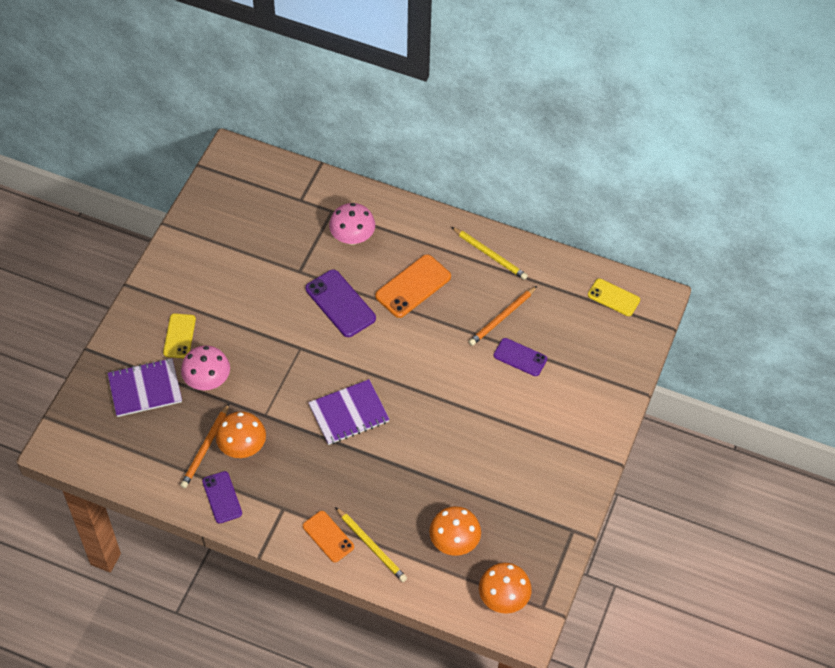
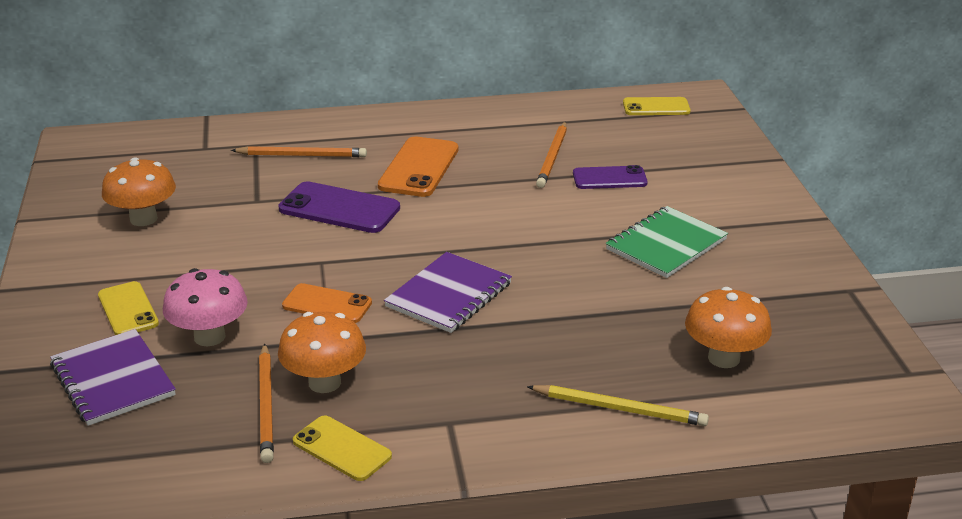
camera: 30 degrees left, 25 degrees down
(145, 389) = (112, 380): purple notebook -> purple notebook turned 75 degrees counterclockwise
(222, 497) = (342, 449): purple phone -> yellow phone
(328, 536) = (547, 425): orange phone -> orange phone (327, 304)
(352, 237) = (302, 155): pink mushroom -> orange pencil
(490, 255) = (484, 119): yellow pencil -> none
(502, 436) = (666, 244): none -> green notebook
(503, 598) = (852, 385): orange mushroom -> orange mushroom (143, 219)

